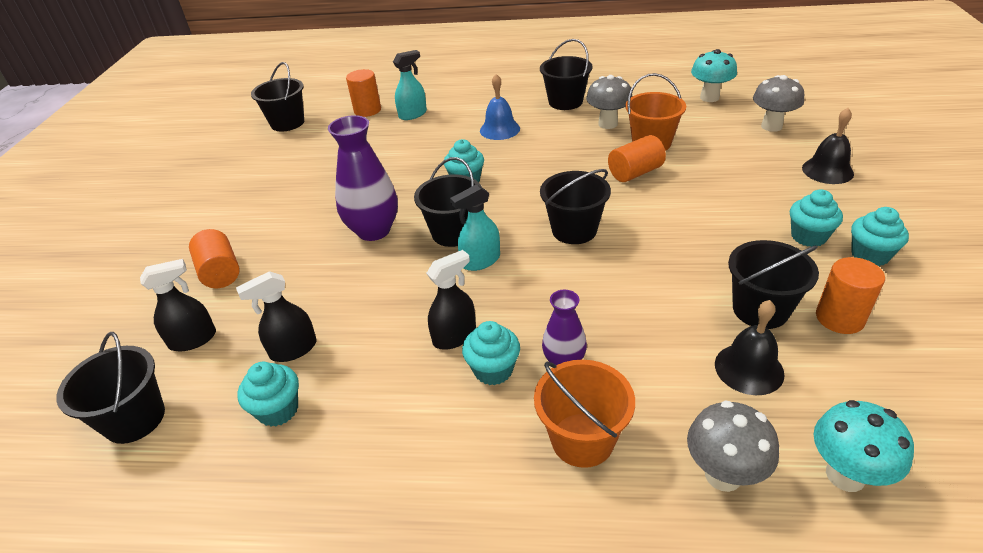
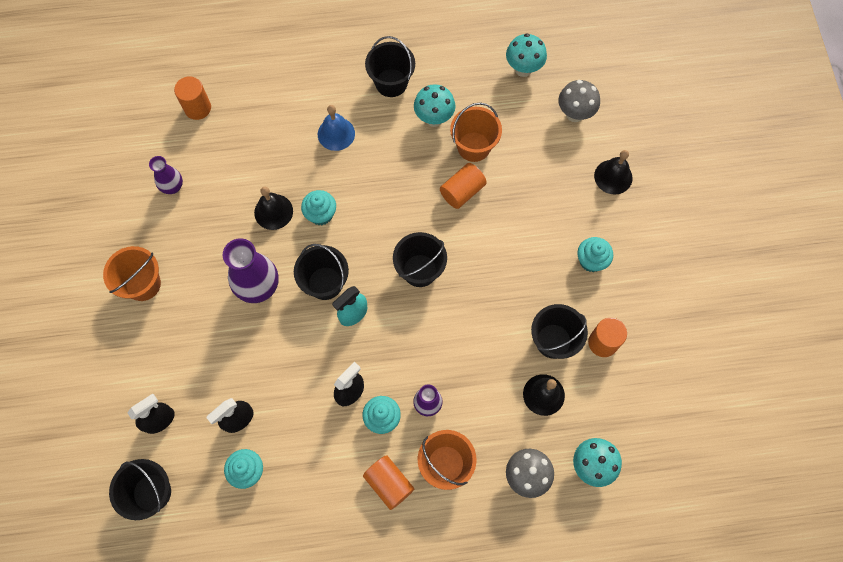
camera: 15 degrees left, 30 degrees up
(220, 272) = (148, 349): orange cylinder -> orange cylinder (389, 483)
(247, 220) = (143, 284): none -> orange bucket
(287, 123) = (121, 135): black bucket -> none
(317, 155) = (173, 187): none -> purple vase
(413, 114) = (246, 113): turquoise spray bottle -> none
(414, 176) = (273, 211): none -> black bell
(608, 124) = (434, 118): grey mushroom -> turquoise mushroom
(870, 255) = (630, 277): turquoise cupcake -> none

